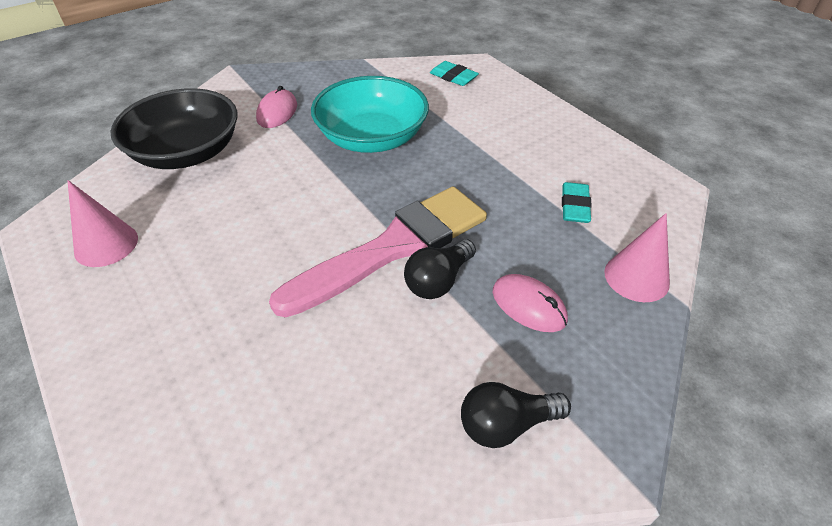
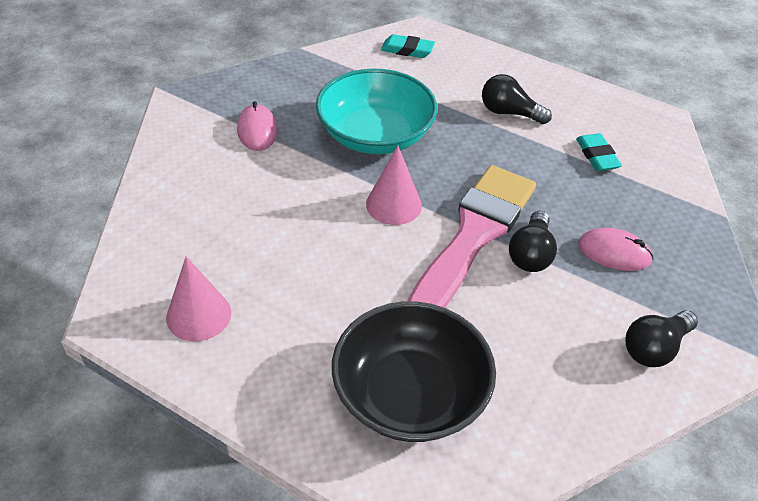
camera: 25 degrees left, 0 degrees up
(187, 152) = (198, 199): black bowl -> black bowl (410, 394)
(511, 147) = (509, 113): none -> black light bulb
(636, 277) = (678, 204): pink cone -> pink cone (394, 204)

